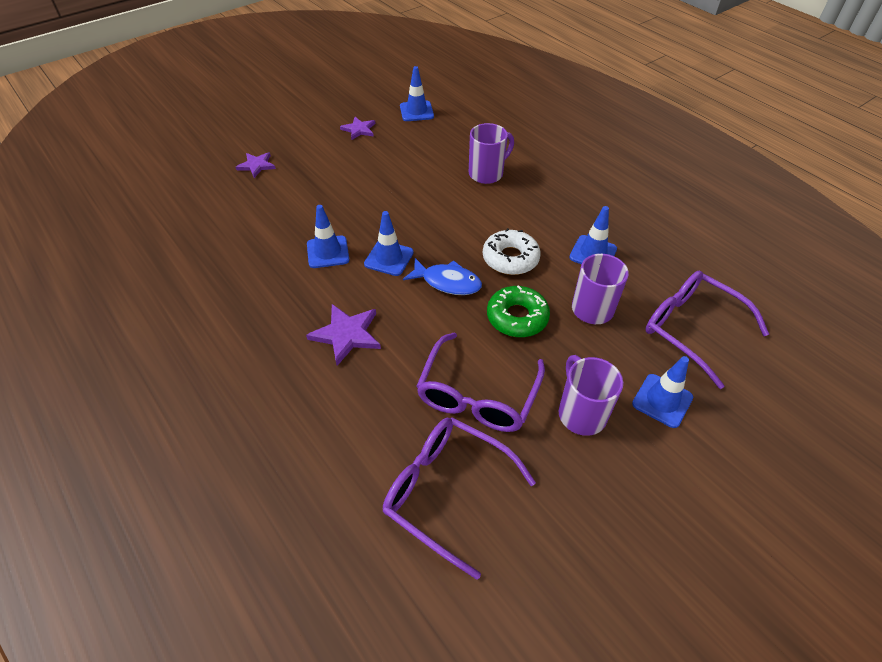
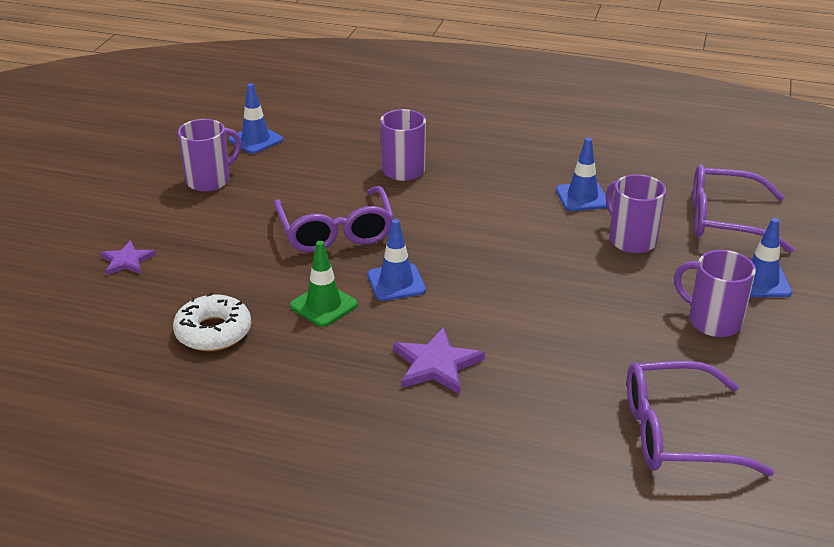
camera: 35 degrees left, 15 degrees down
(328, 252) = (323, 305): blue traffic cone -> green traffic cone
(359, 129) = (209, 180): purple star -> purple mug
(447, 282) = (479, 277): blue fish -> none
(477, 395) = (615, 351): purple glasses -> purple glasses (336, 231)
(510, 258) = (514, 232): white donut -> white donut (213, 332)
(517, 317) = (577, 276): green donut -> none

